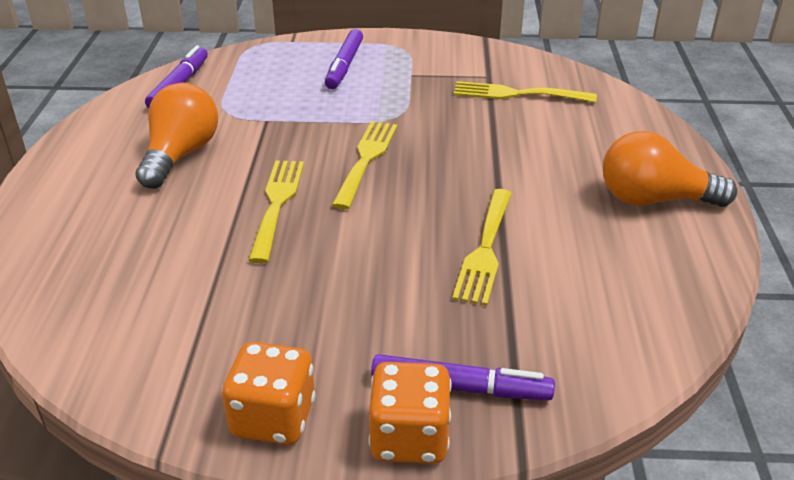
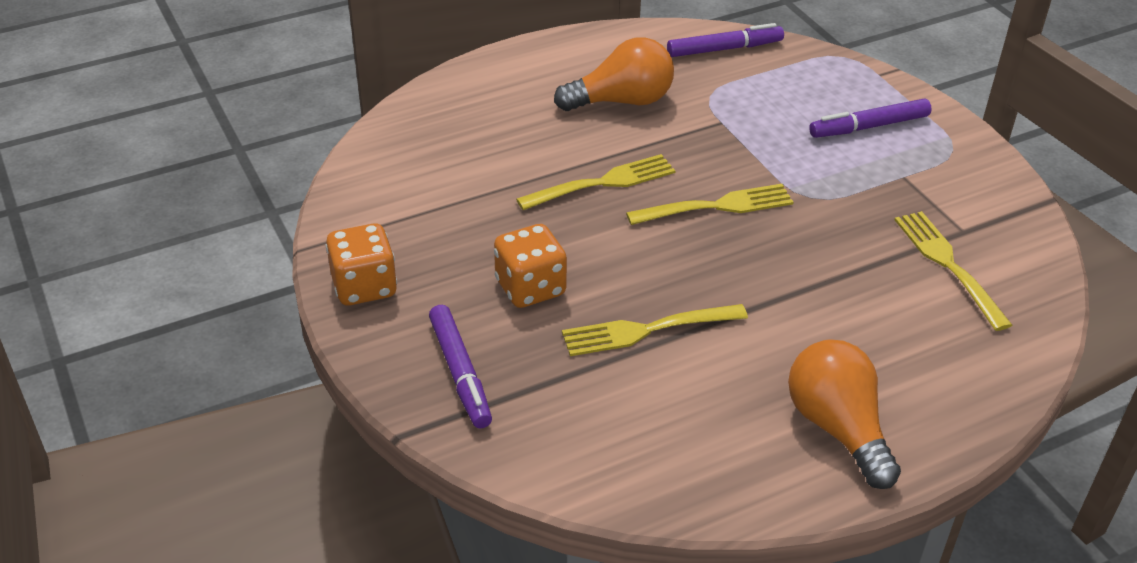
camera: 60 degrees right, 5 degrees up
(409, 438) = (390, 363): orange dice -> orange dice (530, 288)

